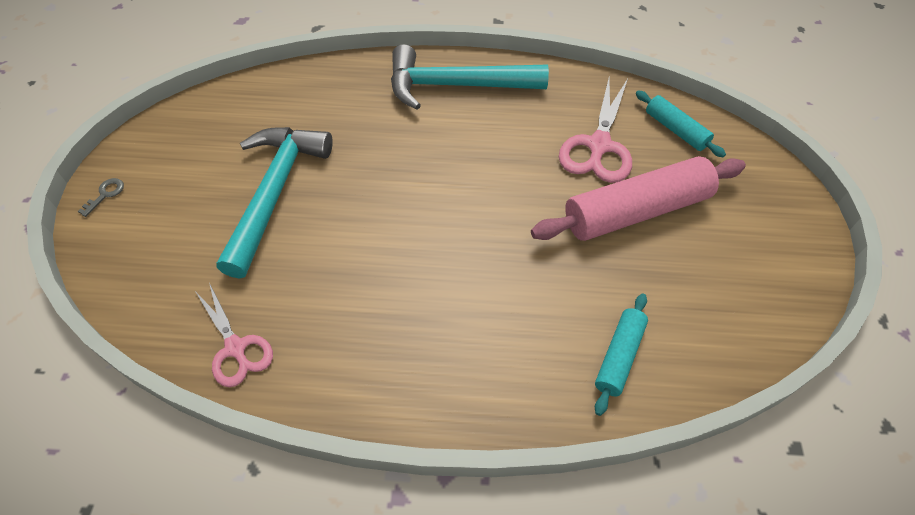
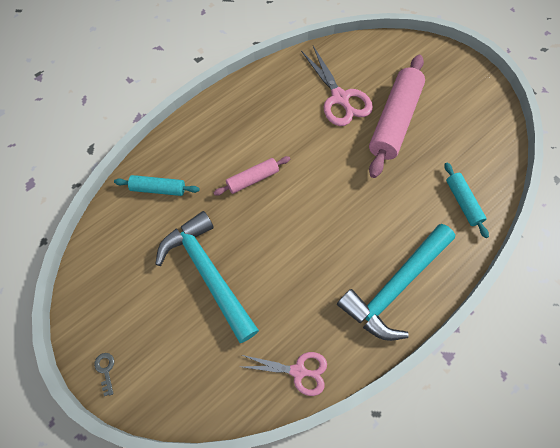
camera: 45 degrees left, 10 degrees up
(415, 149) = (253, 179): none -> pink rolling pin
(456, 86) = (228, 121): turquoise hammer -> turquoise hammer (395, 287)
(676, 130) = (364, 59): turquoise rolling pin -> turquoise rolling pin (158, 189)

